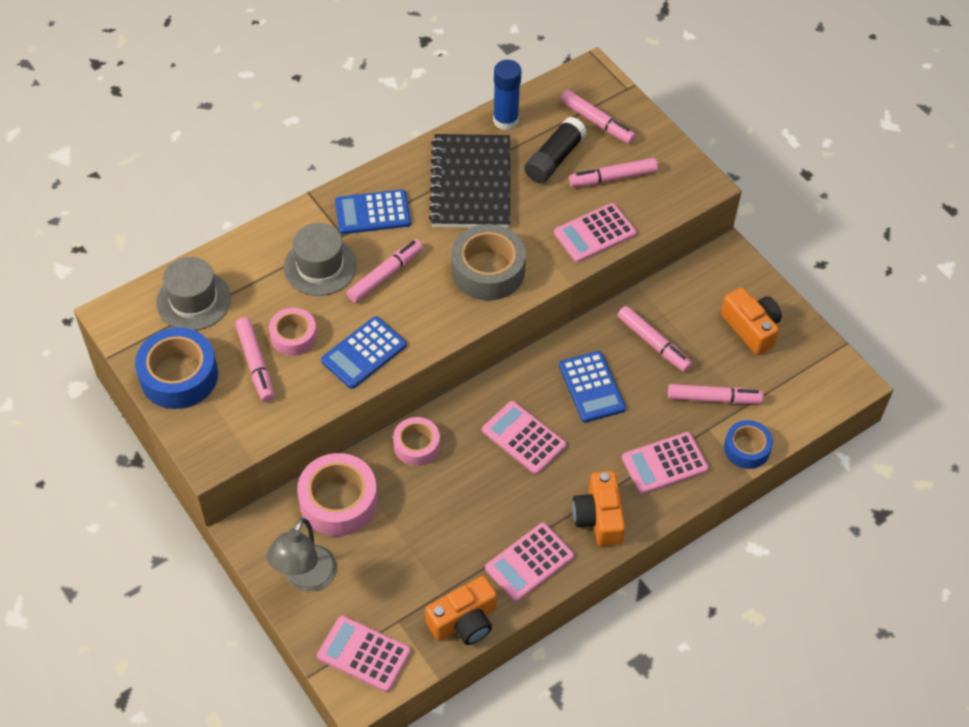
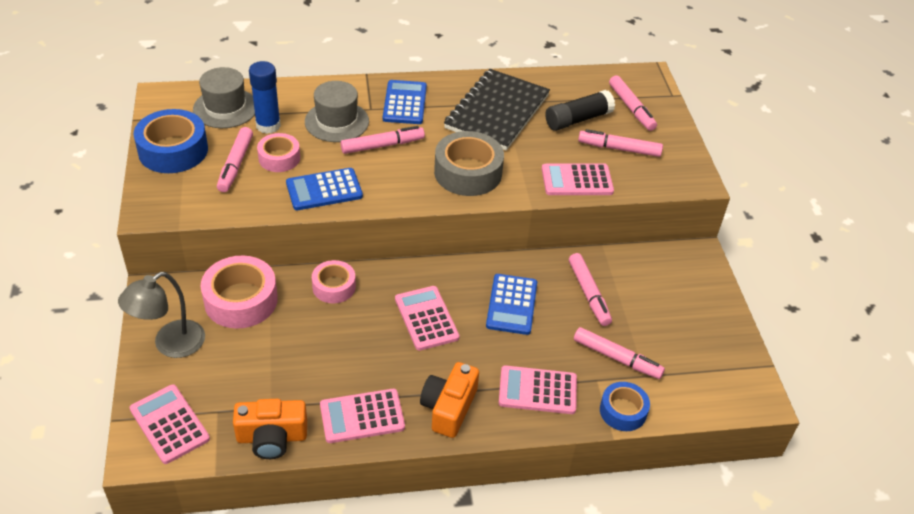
camera: 25 degrees right, 10 degrees down
(372, 213) = (404, 103): blue calculator -> blue calculator turned 75 degrees clockwise
(505, 120) = (555, 82): blue glue stick -> blue glue stick (268, 125)
(751, 328) = (686, 317): orange camera -> none

